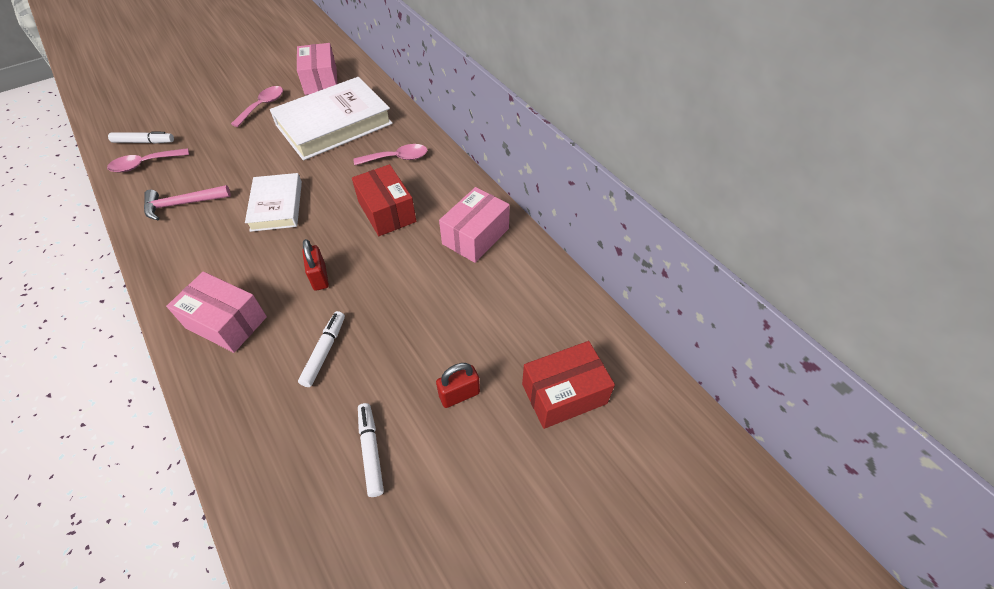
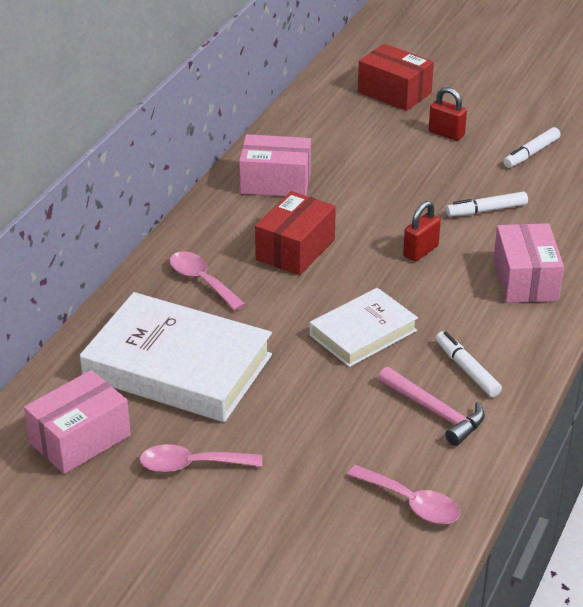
camera: 120 degrees left, 15 degrees down
(144, 142) = (374, 541): white marker -> white marker (467, 369)

